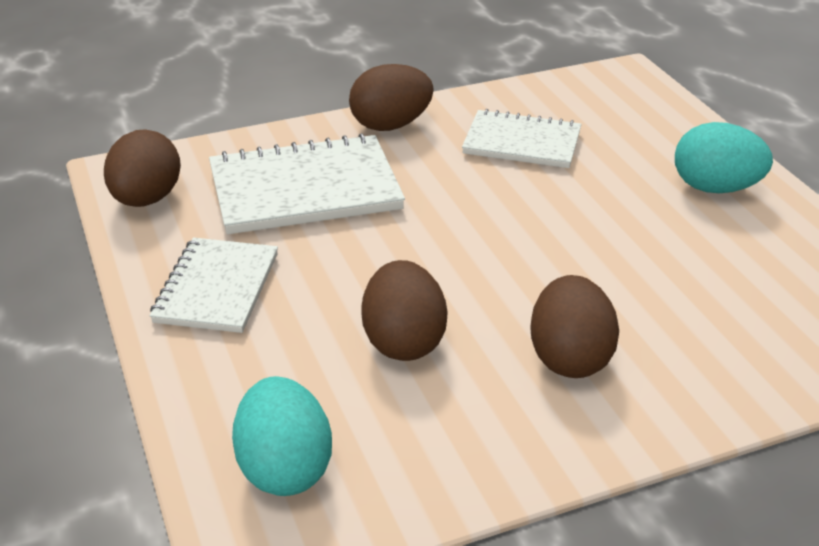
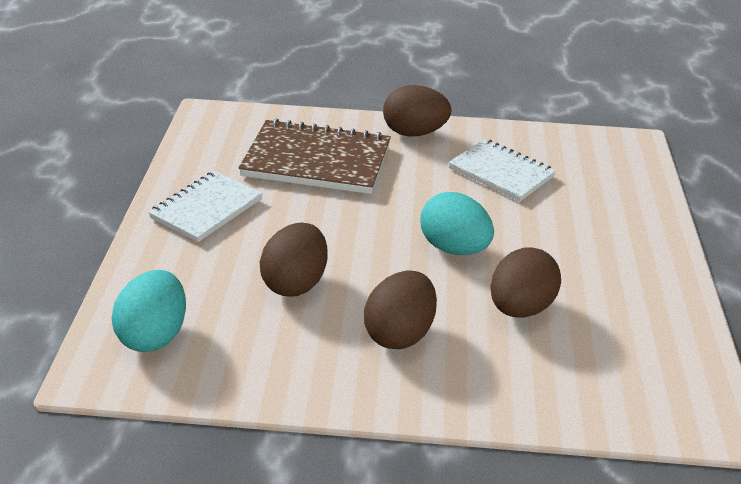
camera: 25 degrees right, 0 degrees up
(146, 199) = (210, 138): brown egg -> brown egg (520, 308)
(305, 189) = (317, 161): white notebook -> brown notebook
(715, 188) = (626, 251): turquoise egg -> turquoise egg (454, 248)

